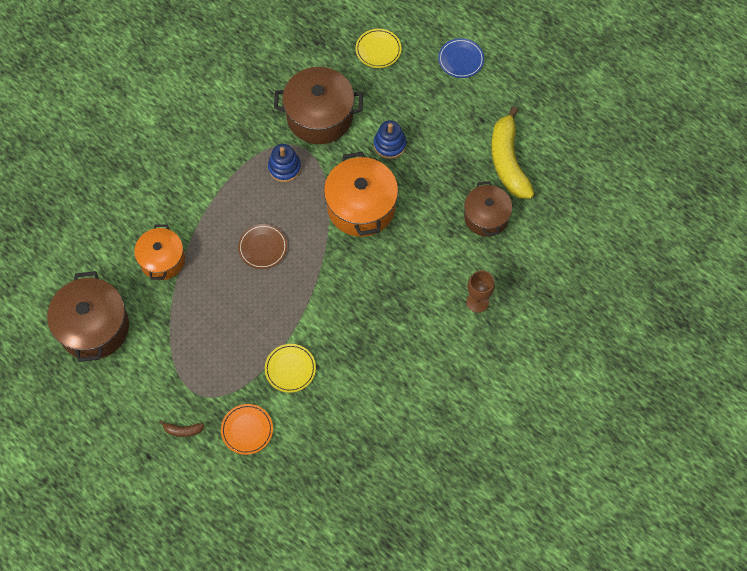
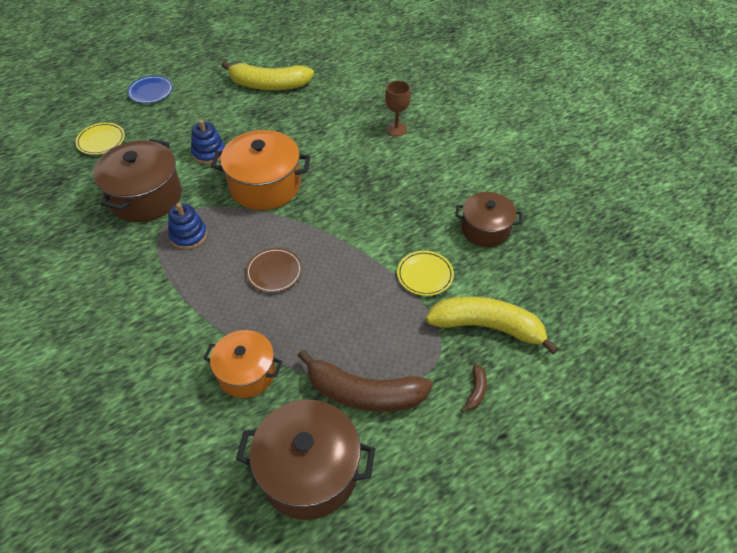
camera: 75 degrees left, 15 degrees down
(163, 348) = (364, 393): none -> brown banana
(247, 430) = (487, 327): orange plate -> yellow banana
(486, 217) = (316, 108): brown pot -> brown pot (485, 229)

